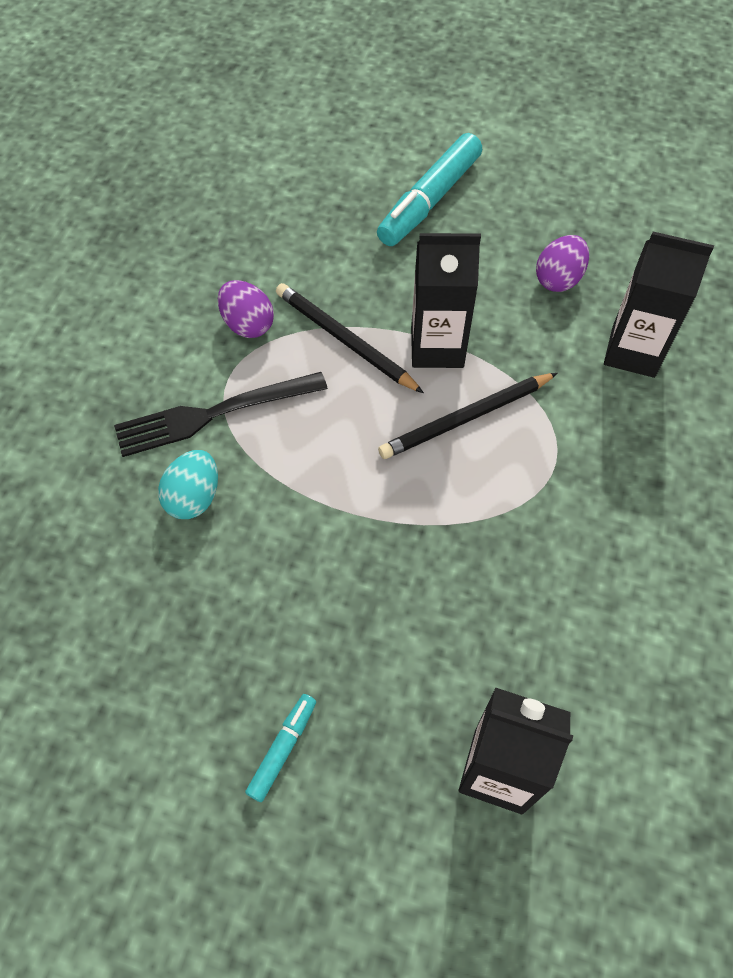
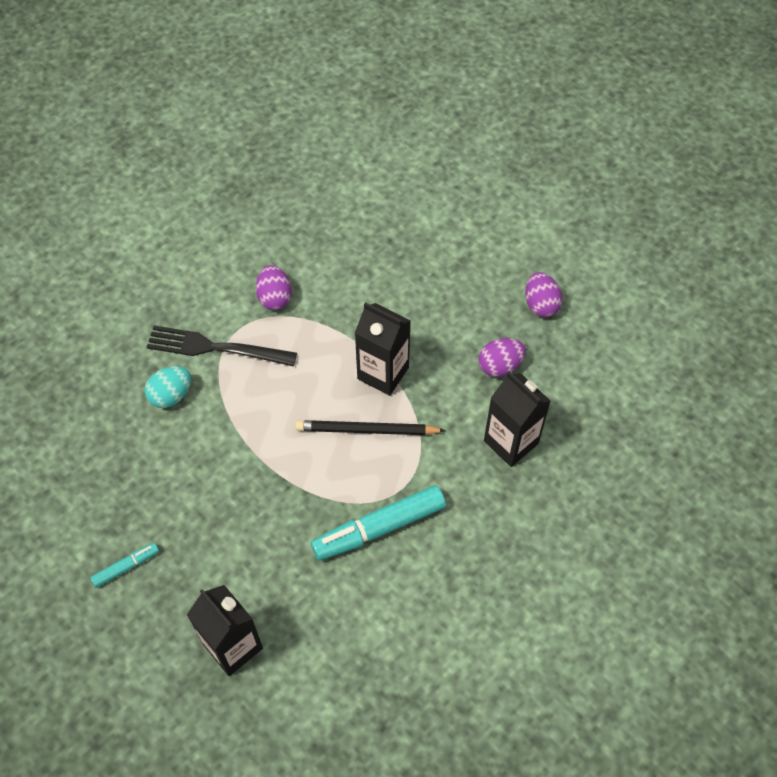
camera: 30 degrees right, 0 degrees up
(345, 341) = (327, 339): black pencil -> none
(429, 200) = (454, 264): turquoise marker -> turquoise marker (379, 528)
(551, 200) = (541, 304): none -> purple egg

